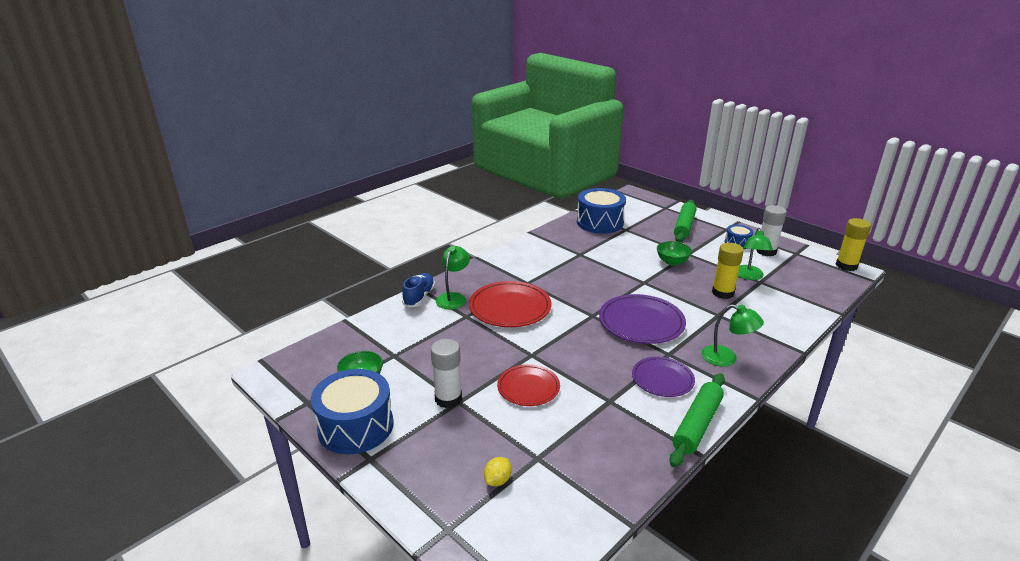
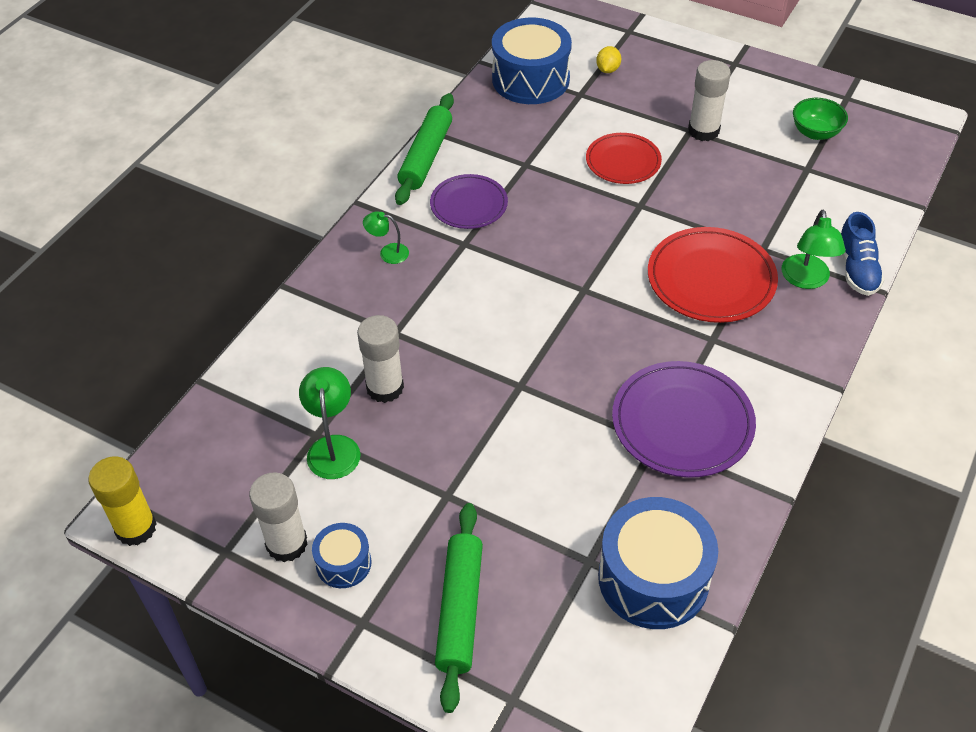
camera: 165 degrees right, 20 degrees up
(355, 426) = (774, 86): blue drum -> blue drum (530, 79)
(641, 322) = (509, 292): purple plate -> purple plate (682, 422)
(672, 262) = (476, 459): green bowl -> none
(722, 293) = (385, 388): yellow glue stick -> white glue stick
(726, 358) = (388, 253): green lamp -> green lamp, size x0.62

